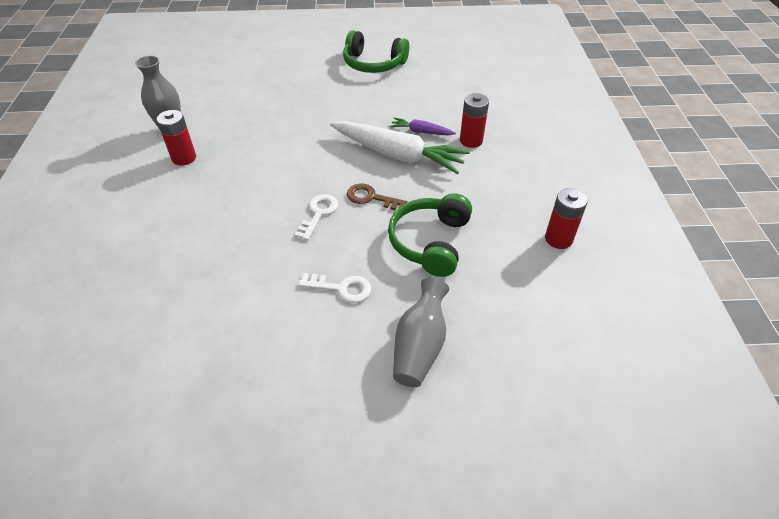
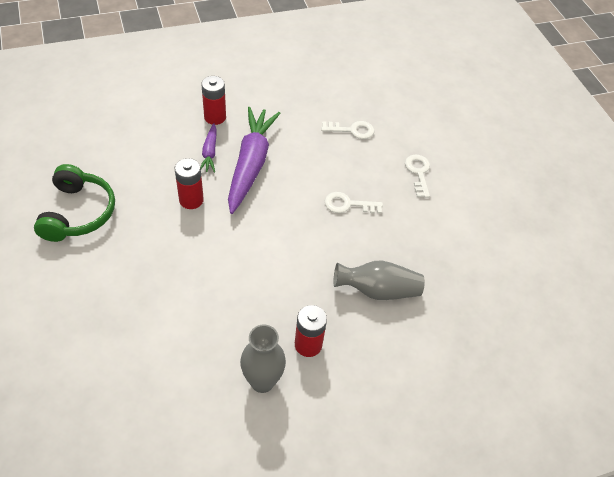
camera: 110 degrees left, 5 degrees up
(371, 198) = (315, 173): brown key -> none
(398, 155) = (251, 164): white carrot -> purple carrot
(419, 346) = (444, 125): grey vase -> grey vase (378, 290)
(430, 242) = (352, 130): green headphones -> white key
(558, 239) = (321, 65): red battery -> red battery (191, 200)

